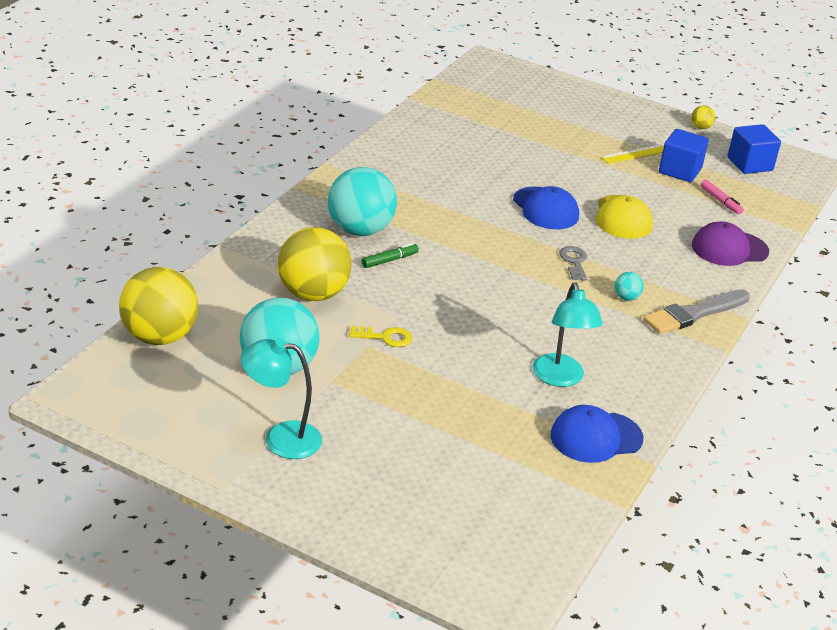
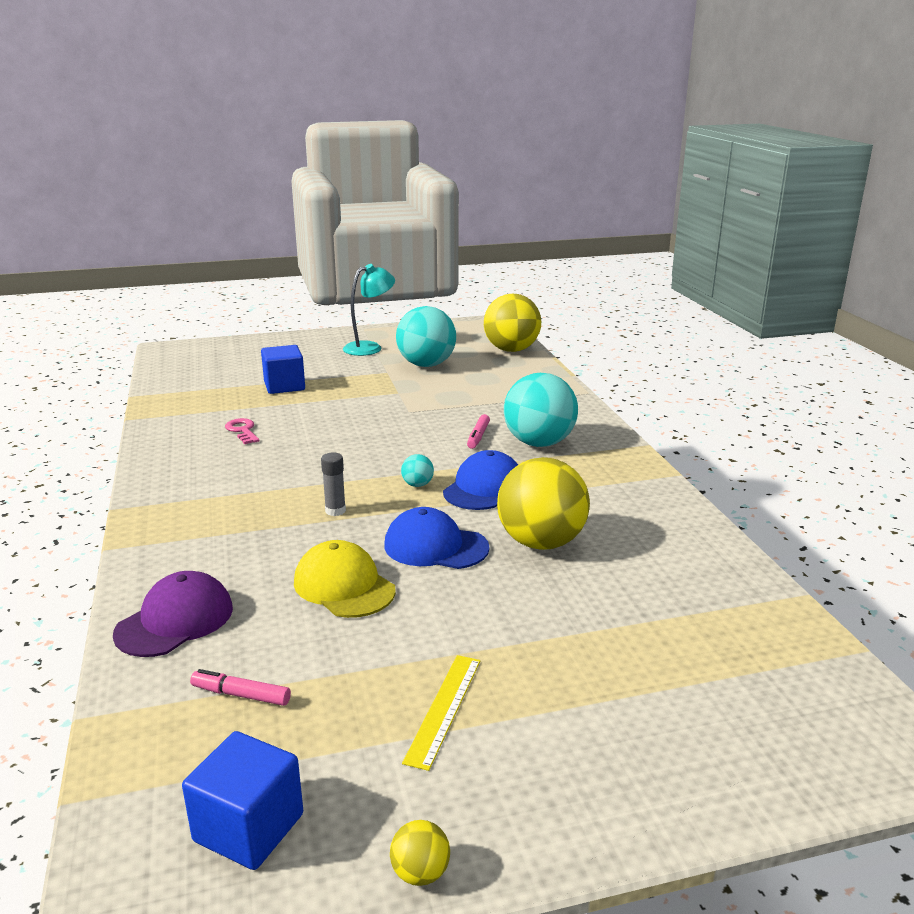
camera: 140 degrees right, 10 degrees down
(313, 294) = (482, 398): yellow ball -> yellow ball (541, 542)
(385, 337) = (395, 399): yellow key -> none
(389, 260) = (478, 436): green marker -> pink marker
(560, 378) = (242, 430): turquoise lamp -> pink key
(574, 262) = (335, 511): grey key -> grey glue stick
(596, 437) = (181, 414): blue cap -> blue cap (484, 488)
(626, 297) = (249, 505): turquoise ball -> turquoise ball (417, 485)
(680, 171) = (351, 716): blue cube -> blue cube (284, 386)
(694, 314) = (166, 524): grey brush -> none

